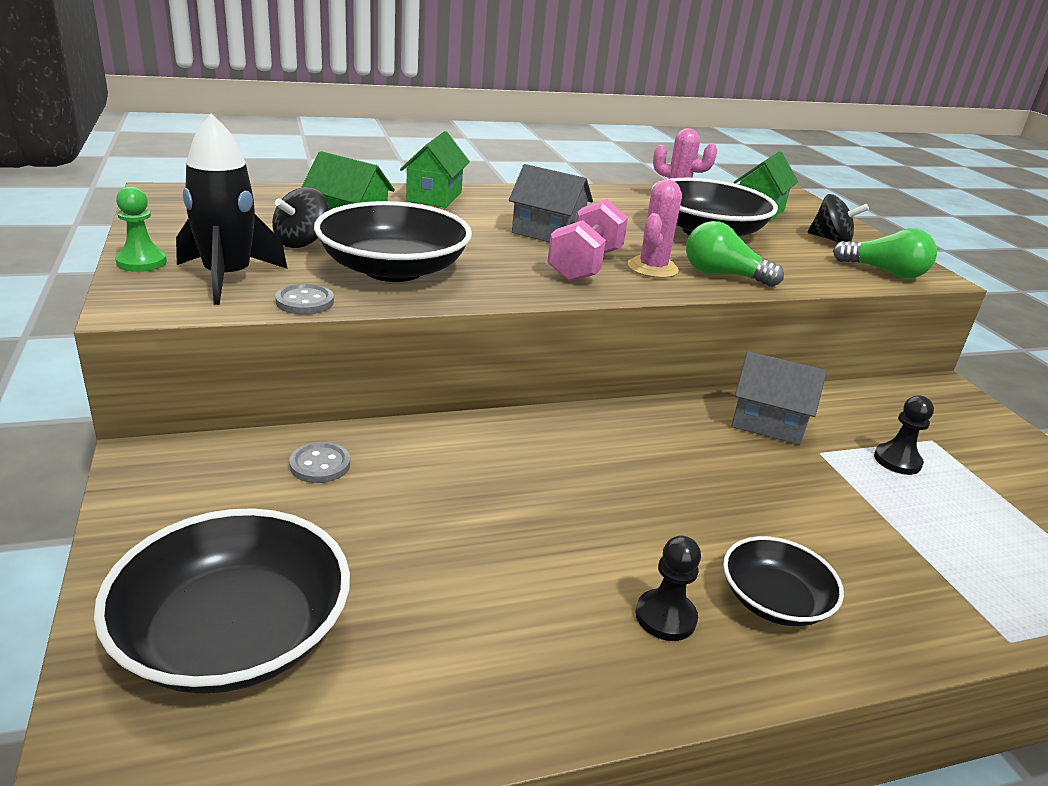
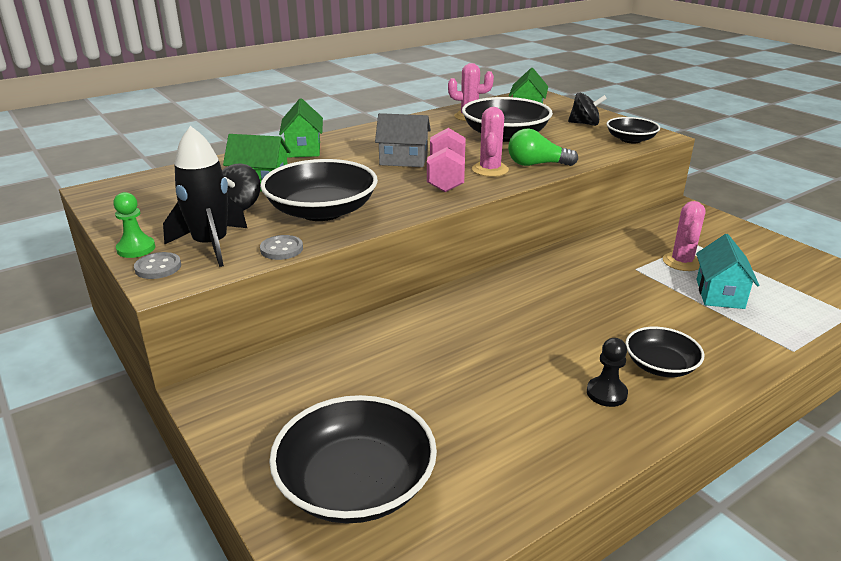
camera: 15 degrees left, 0 degrees up
(320, 465) = (330, 362): grey button -> grey button (158, 267)
(767, 423) = (595, 258): grey house -> none
(885, 272) = (630, 139): green light bulb -> black bowl
(897, 461) = (682, 262): black pawn -> pink cactus
(932, 521) = (720, 294): none -> turquoise house

